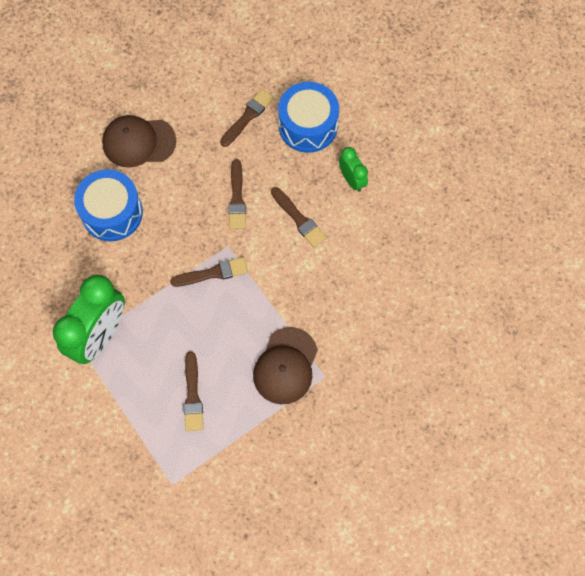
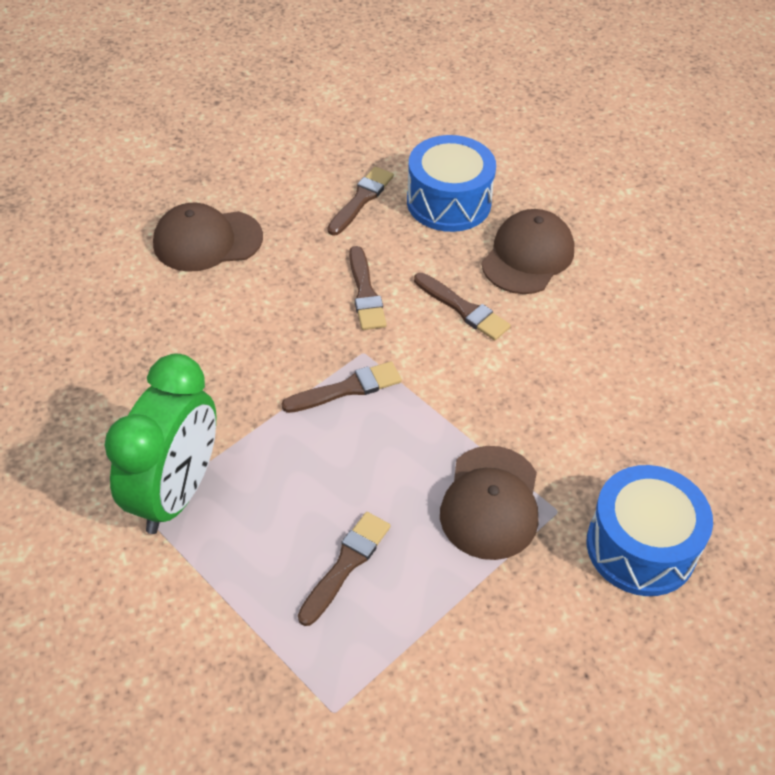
camera: 10 degrees left, 20 degrees down
(112, 213) = (177, 328): blue drum -> blue drum (641, 547)
(193, 395) = (346, 564): brown brush -> brown brush turned 135 degrees counterclockwise
(352, 180) = (528, 256): green clock -> brown cap

